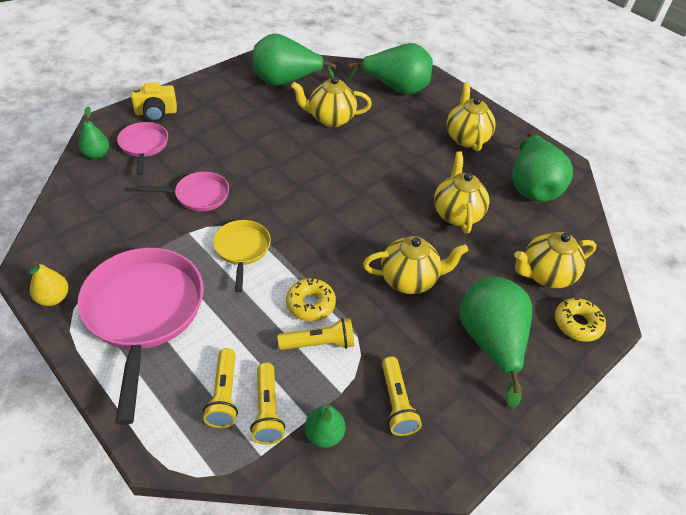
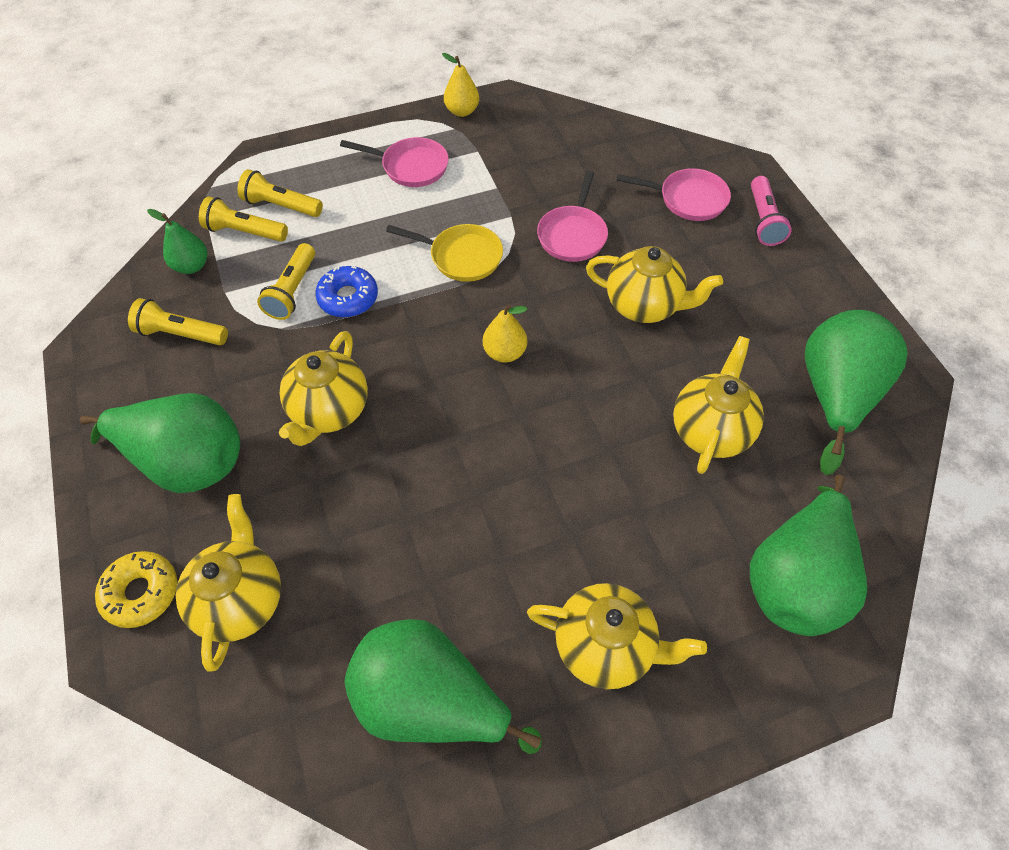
camera: 115 degrees right, 10 degrees up
(97, 154) = (680, 157): green pear -> none
(144, 312) = (411, 167): pink pan -> pink pan, size x0.52
(156, 112) = (763, 220): yellow camera -> pink flashlight
(310, 304) = (348, 298): yellow donut -> blue donut
(319, 207) = (504, 352): none -> yellow pear
(456, 213) = (419, 529): yellow teapot -> yellow teapot (644, 306)

